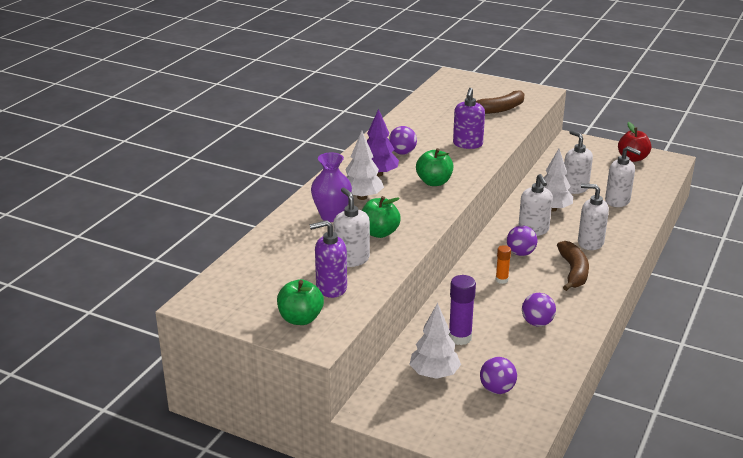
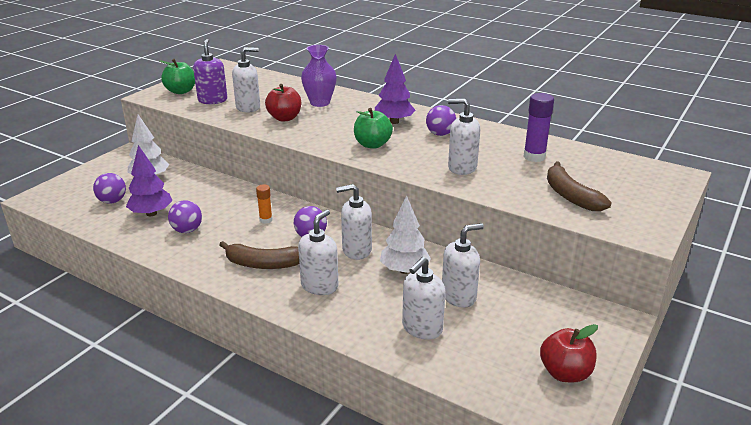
camera: 95 degrees right, 0 degrees up
(362, 197) = (350, 114): white tree -> none
(379, 233) = (284, 118): green apple -> red apple
(460, 338) = (188, 192): purple glue stick -> purple glue stick (534, 157)
(467, 144) = (462, 167): purple soap dispenser -> white soap dispenser
(514, 353) = (151, 213): none -> purple tree

